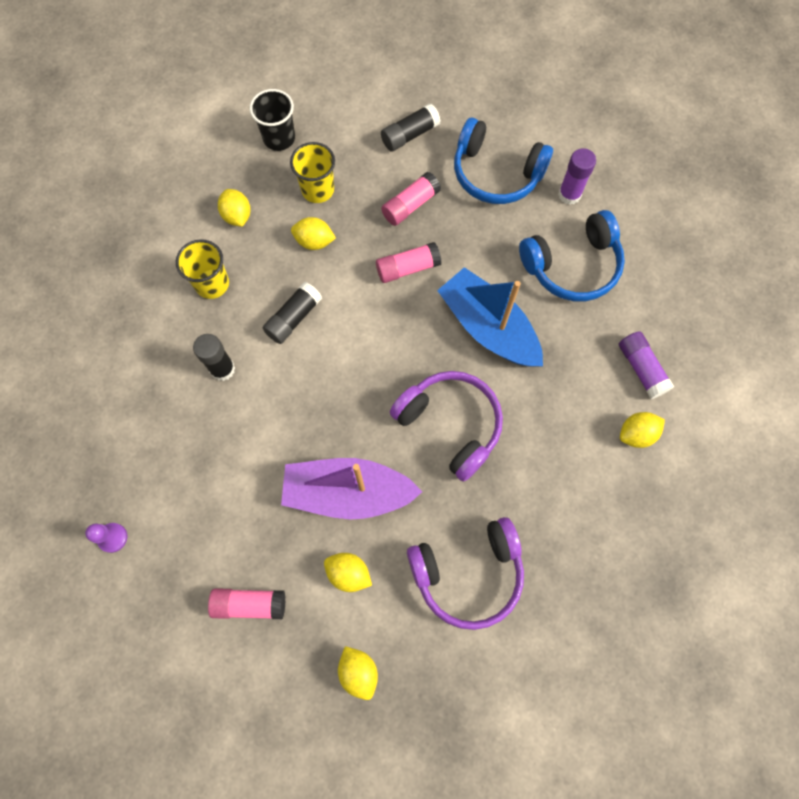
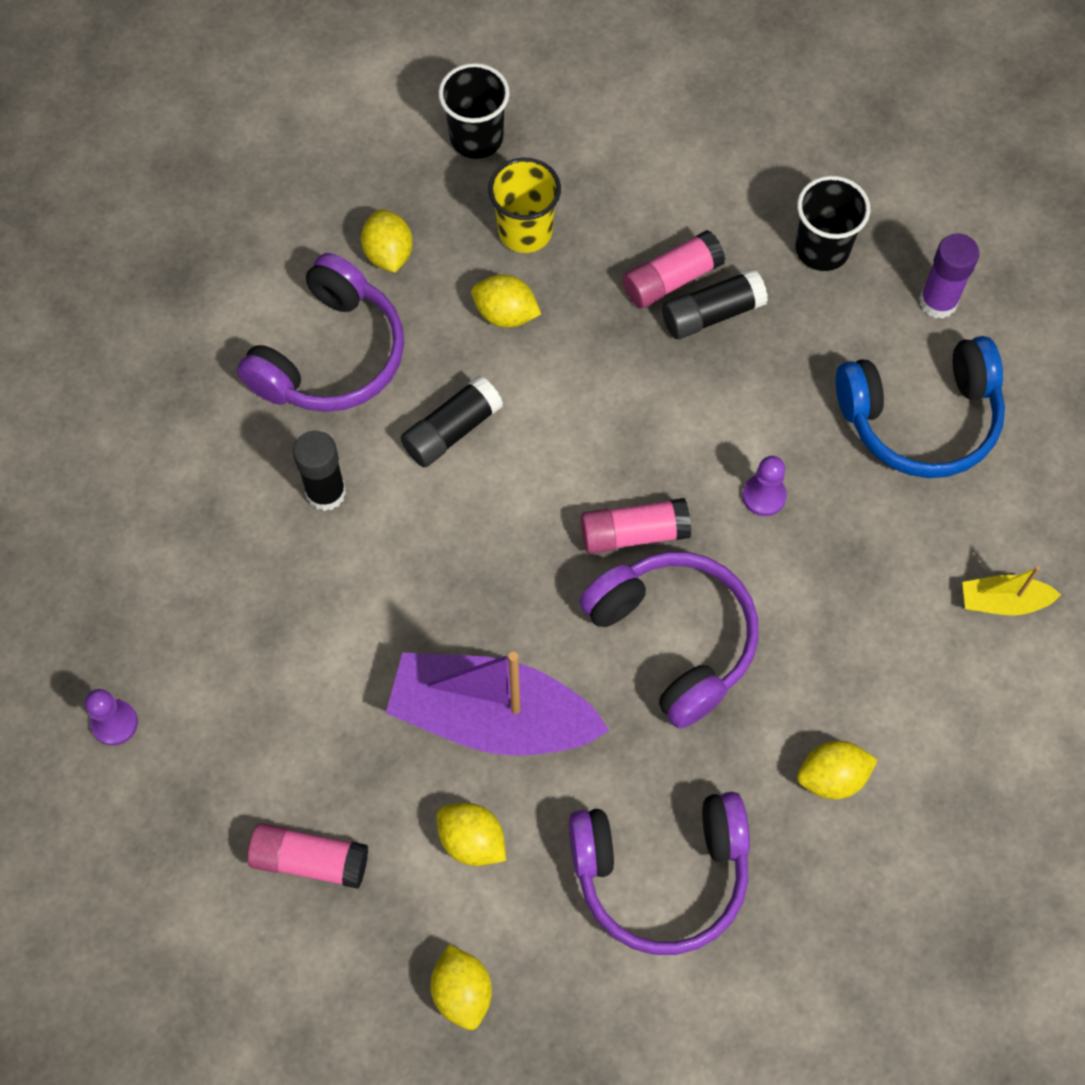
camera: 10 degrees right, 5 degrees down
(212, 284) = (331, 356): yellow cup -> purple headphones
(407, 268) = (649, 380): pink glue stick -> pink glue stick (633, 533)
(409, 135) = (691, 164): black glue stick -> black glue stick (712, 314)
(488, 328) = (764, 496): blue boat -> purple pawn
(496, 173) = (822, 249): blue headphones -> black cup
(636, 434) = (974, 704): yellow lemon -> yellow lemon (832, 777)
(641, 368) = (1003, 601): purple glue stick -> yellow boat

